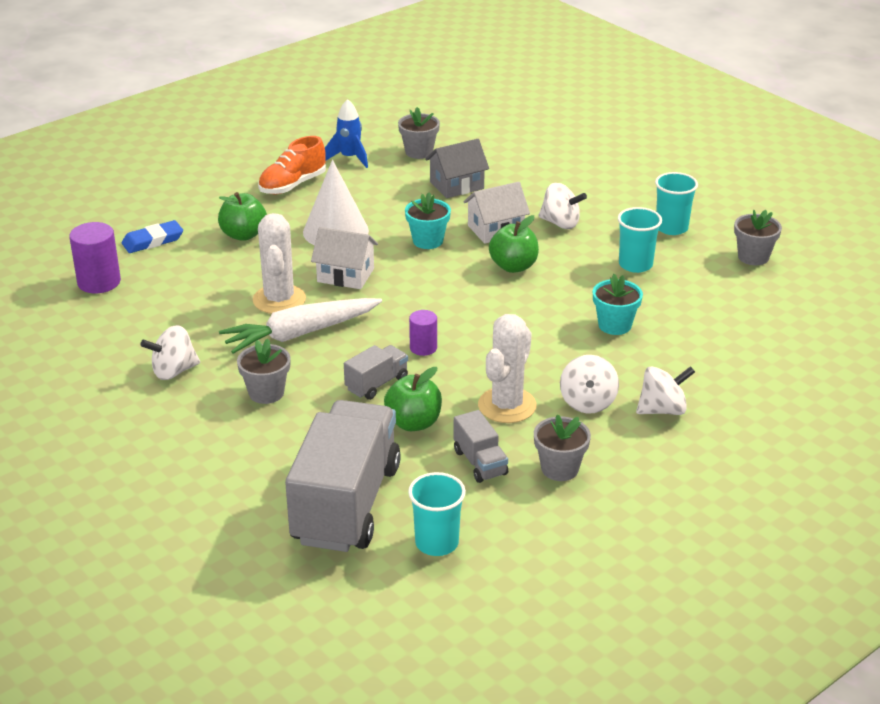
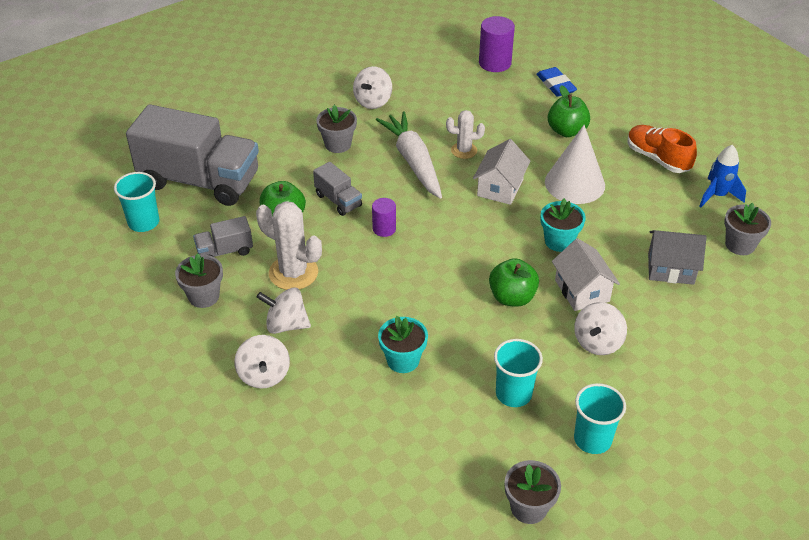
camera: 95 degrees right, 10 degrees up
(173, 371) = (373, 101): white spinning top -> white spinning top turned 135 degrees counterclockwise
(279, 300) = (464, 150): white cactus -> white cactus, size x0.60
(457, 185) = (670, 268): grey house -> grey house turned 60 degrees counterclockwise

